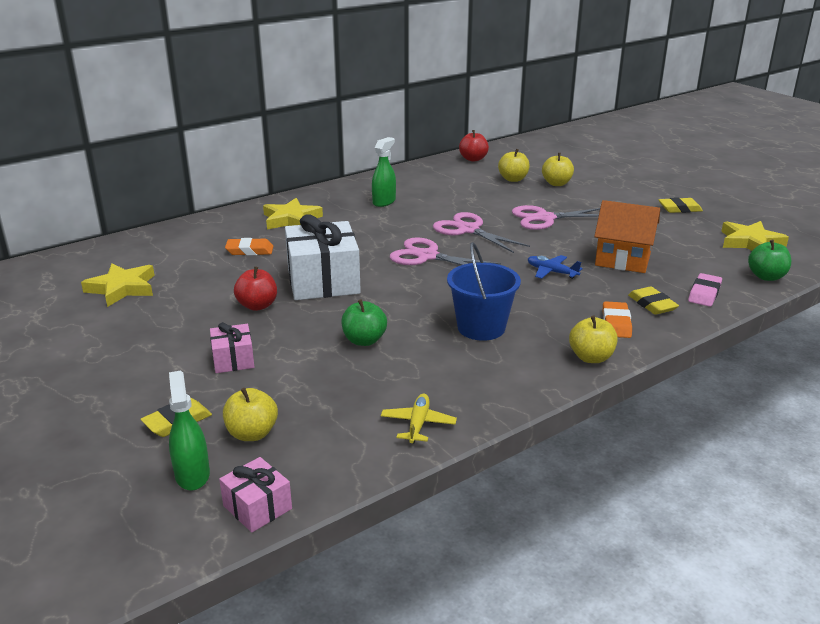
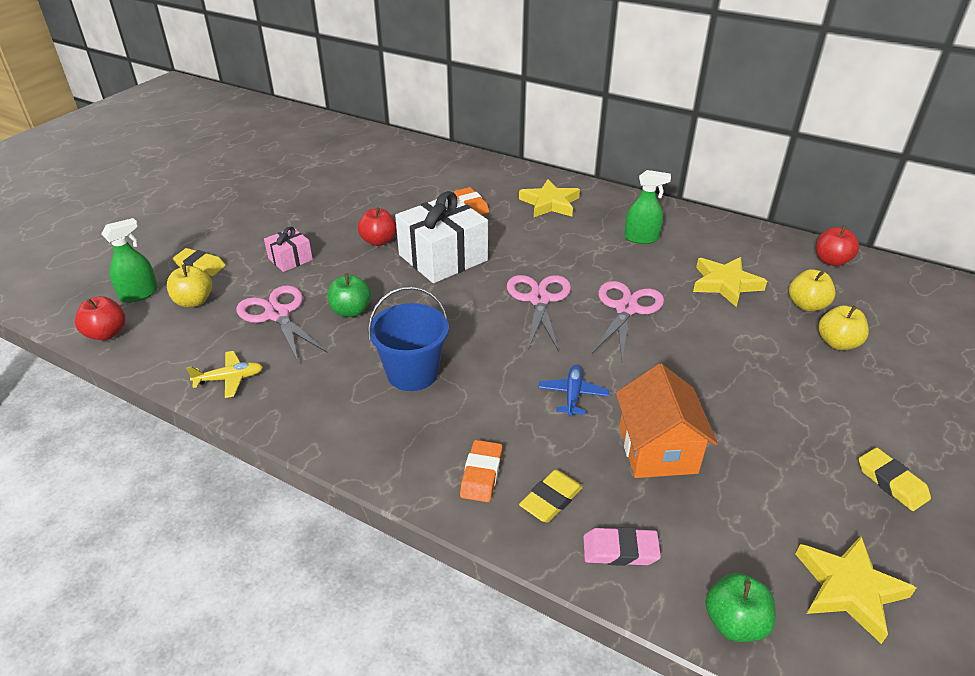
camera: 65 degrees right, 10 degrees up
(122, 288) = (369, 178): yellow star -> yellow star (725, 284)
(257, 507) = (107, 333): pink gift -> red apple
(545, 218) = (715, 357): pink scissors -> pink scissors (277, 314)
(591, 357) = (393, 467): yellow apple -> none
(616, 323) = (481, 474): orange eraser -> orange eraser turned 60 degrees counterclockwise

